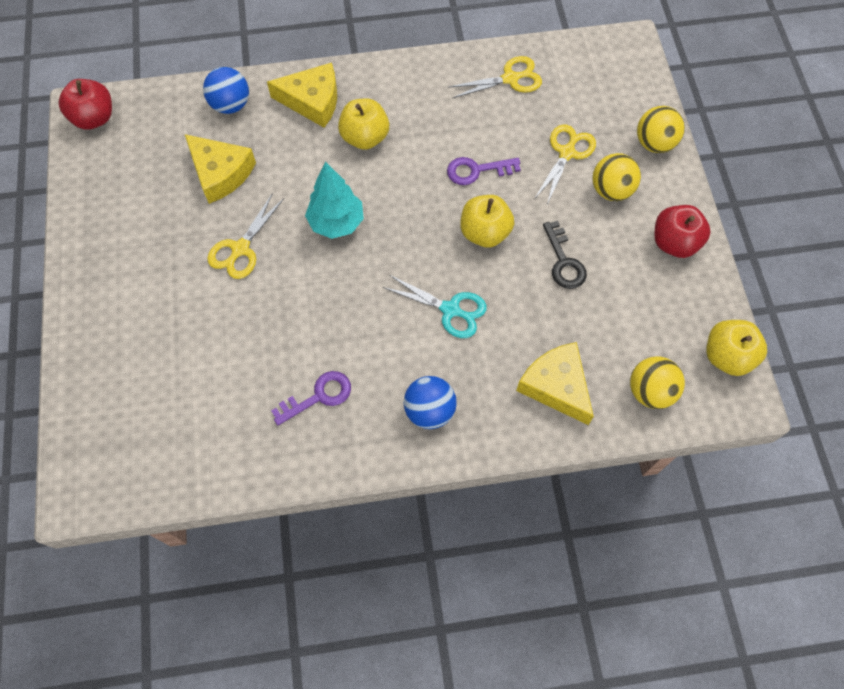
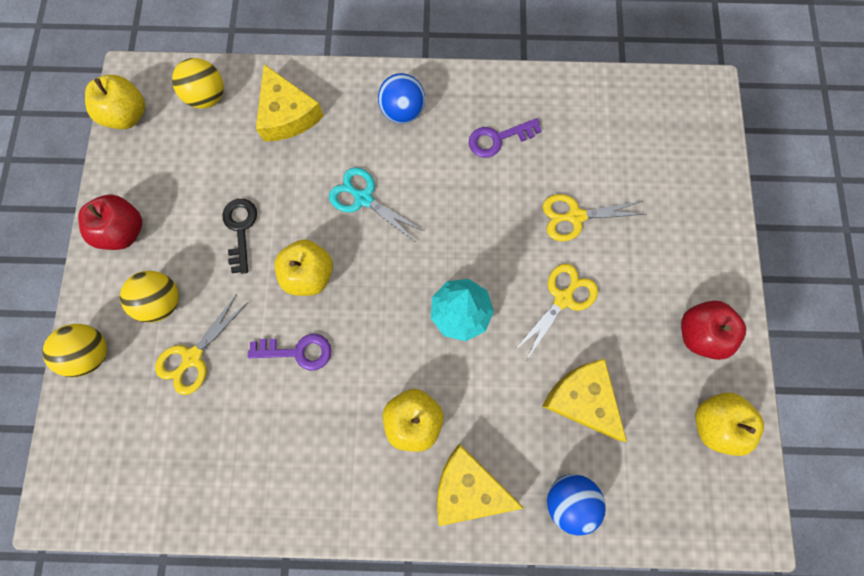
camera: 170 degrees left, 10 degrees up
(94, 118) = (735, 508): red apple -> red apple (699, 333)
(105, 173) = (714, 423): none -> yellow apple
(510, 79) = (222, 477): yellow scissors -> yellow scissors (575, 216)

